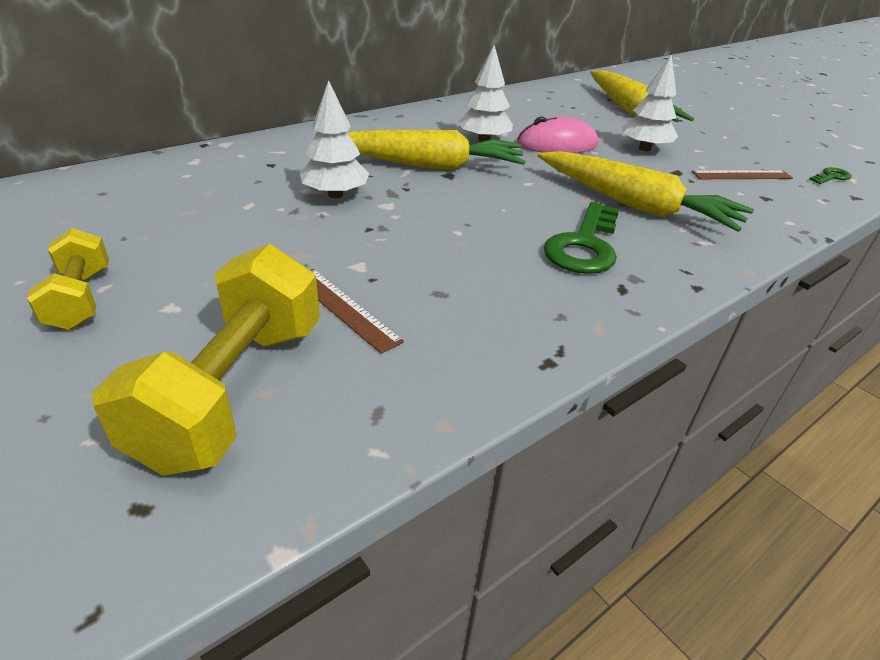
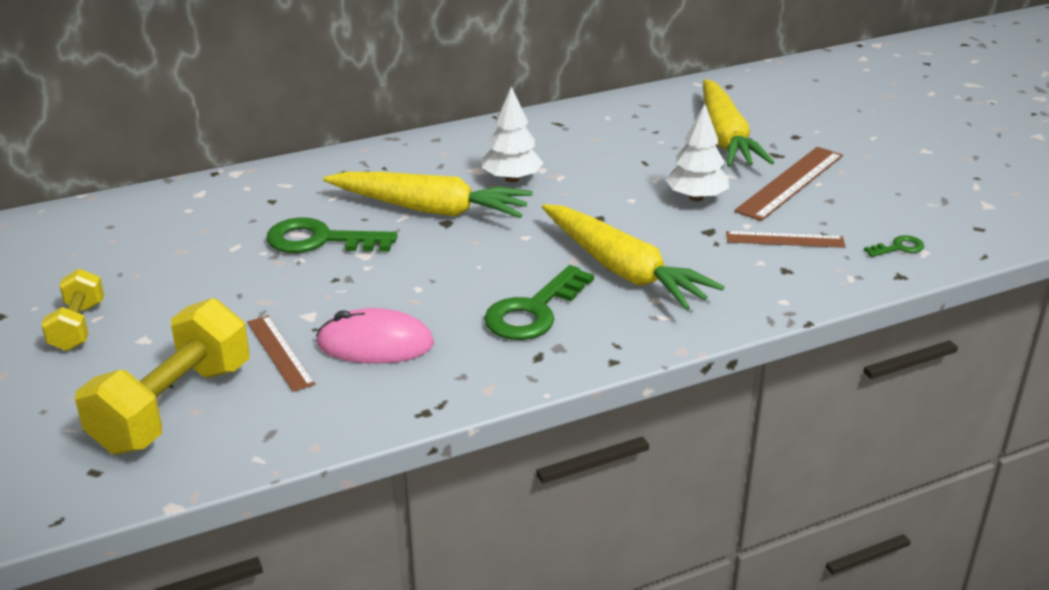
camera: 15 degrees right, 5 degrees down
(335, 195) = (320, 240): white tree -> green key
(557, 144) = (594, 187): pink mouse -> pink mouse (375, 344)
(705, 136) = (790, 183): none -> brown ruler

